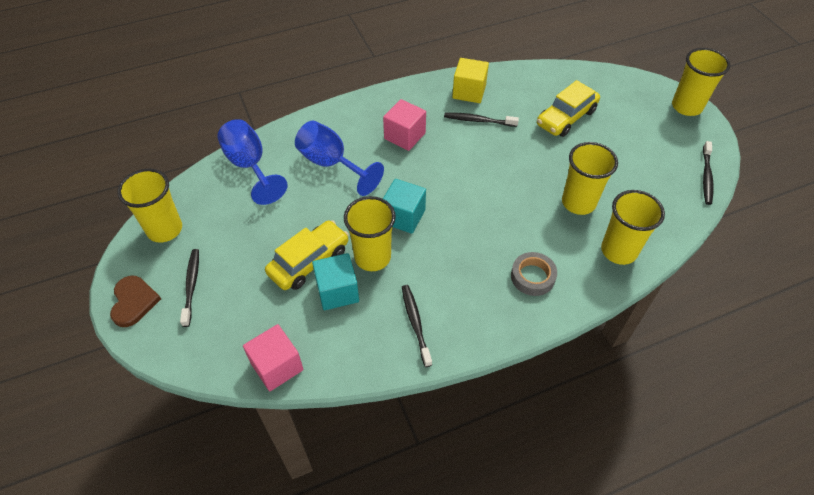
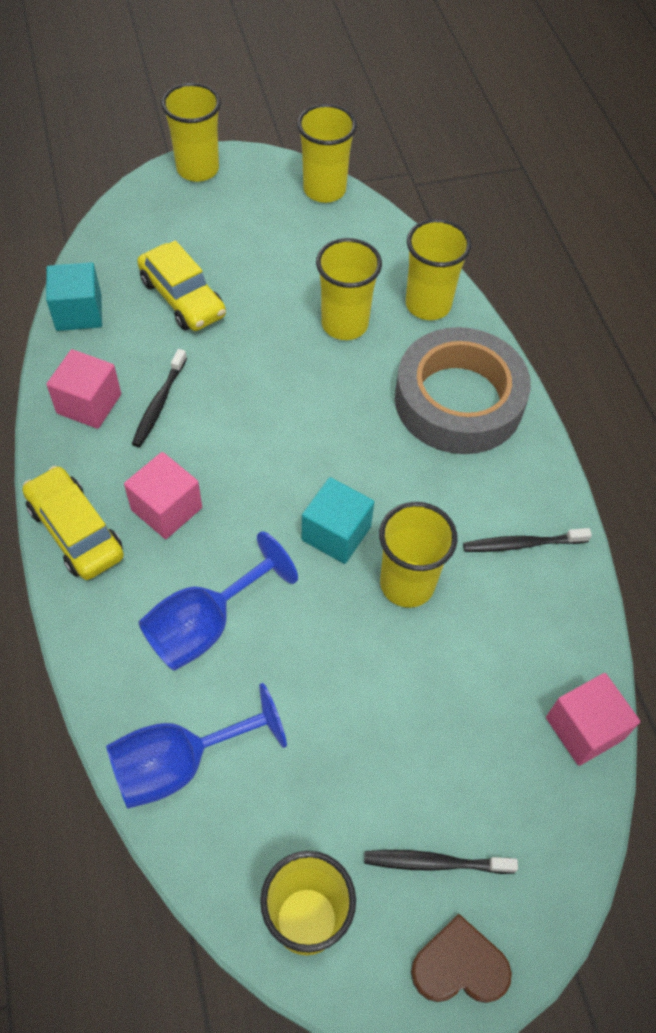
camera: 85 degrees left, 5 degrees up
(309, 261) = (405, 674): yellow car -> yellow car (76, 531)
(337, 291) = (463, 637): turquoise cube -> turquoise cube (79, 312)
(469, 92) = (89, 404): yellow cube -> pink cube
(532, 277) = (459, 400): grey tape -> grey tape, size x2.22
(706, 177) = (324, 190): black toothbrush -> yellow cup

